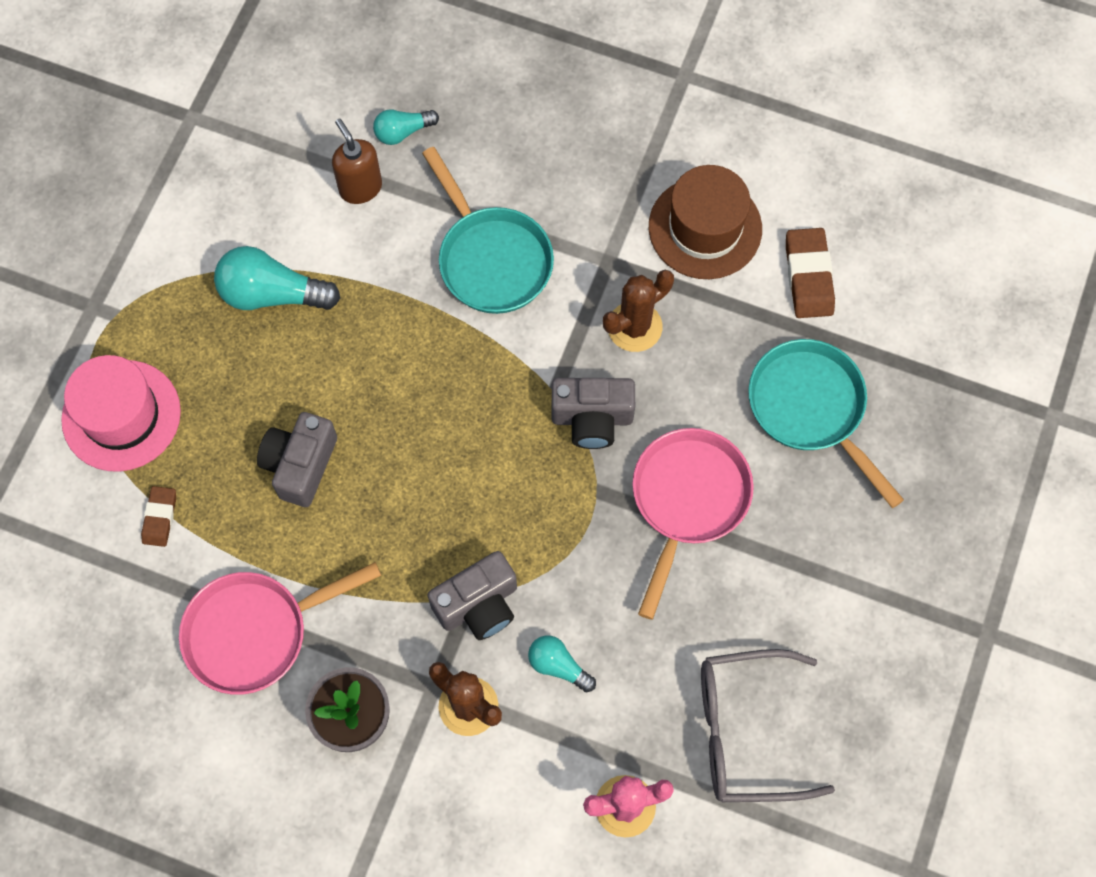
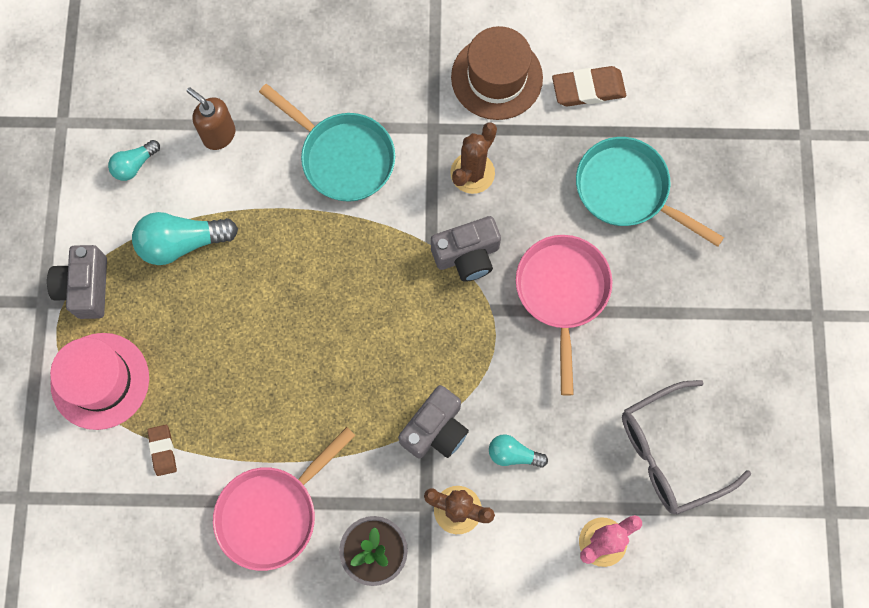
camera: 20 degrees left, 5 degrees up
(300, 465) = (257, 370): grey camera -> grey camera (85, 287)
(403, 132) = (235, 79): turquoise light bulb -> turquoise light bulb (134, 165)
(808, 276) = (588, 89): brown eraser -> brown eraser turned 75 degrees counterclockwise

